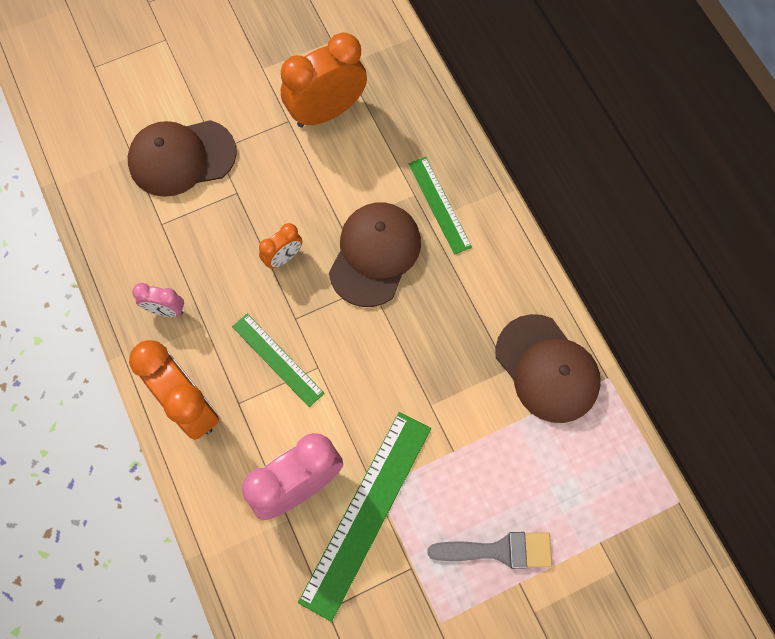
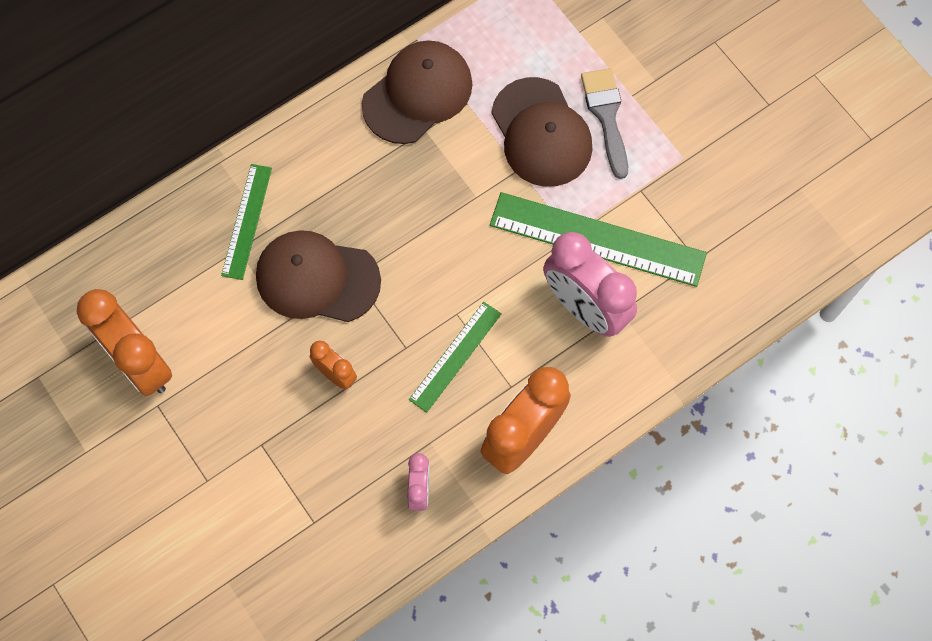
camera: 100 degrees left, 0 degrees up
(181, 158) = (222, 520): brown cap -> brown cap (541, 133)
(439, 205) = (247, 221): green ruler -> green ruler turned 45 degrees counterclockwise

